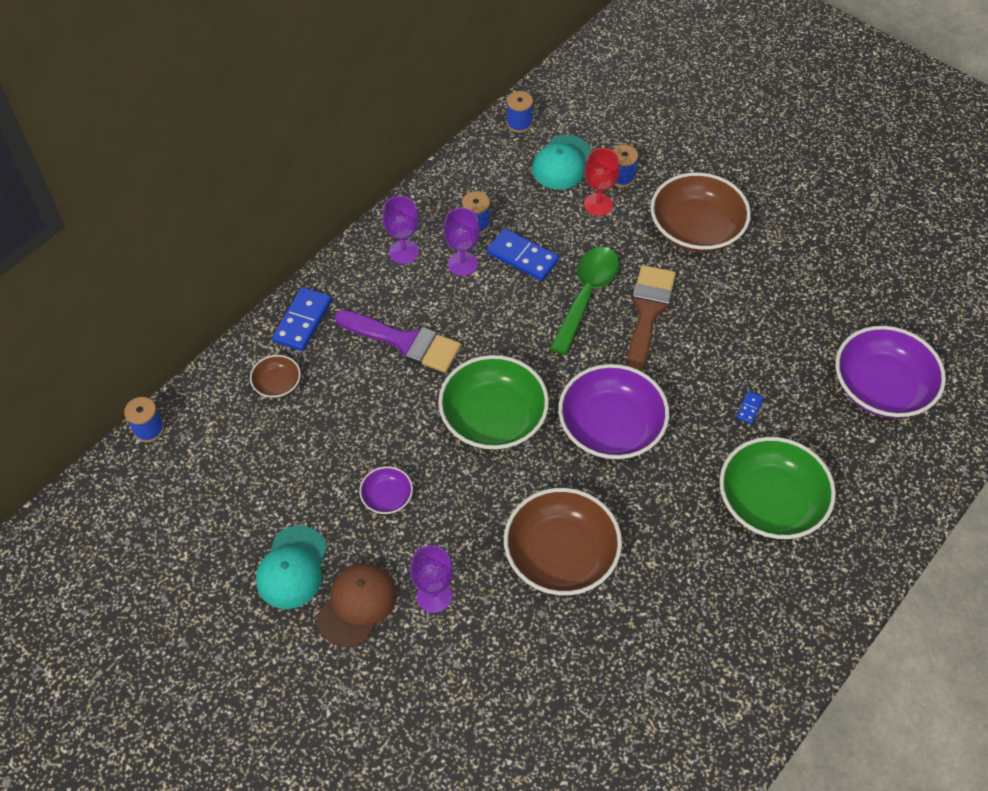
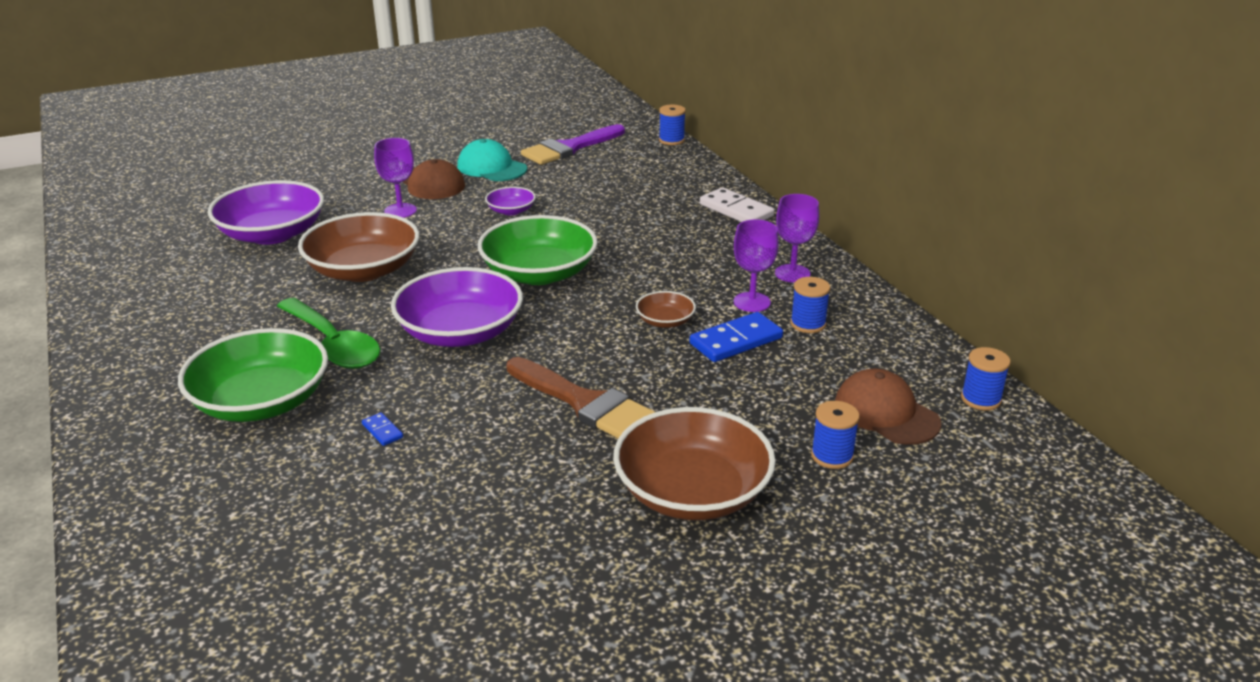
camera: 115 degrees right, 25 degrees down
(277, 384) = (673, 189): brown bowl -> brown bowl (665, 321)
(302, 321) = (736, 210): blue domino -> white domino
(405, 342) = (670, 250): purple brush -> purple brush (569, 148)
(562, 163) = (886, 413): turquoise cap -> brown cap
(586, 295) = (646, 367): green spoon -> green spoon (333, 345)
(598, 204) = (790, 420): red goblet -> none
(881, 387) = (286, 561): purple bowl -> purple bowl (272, 234)

